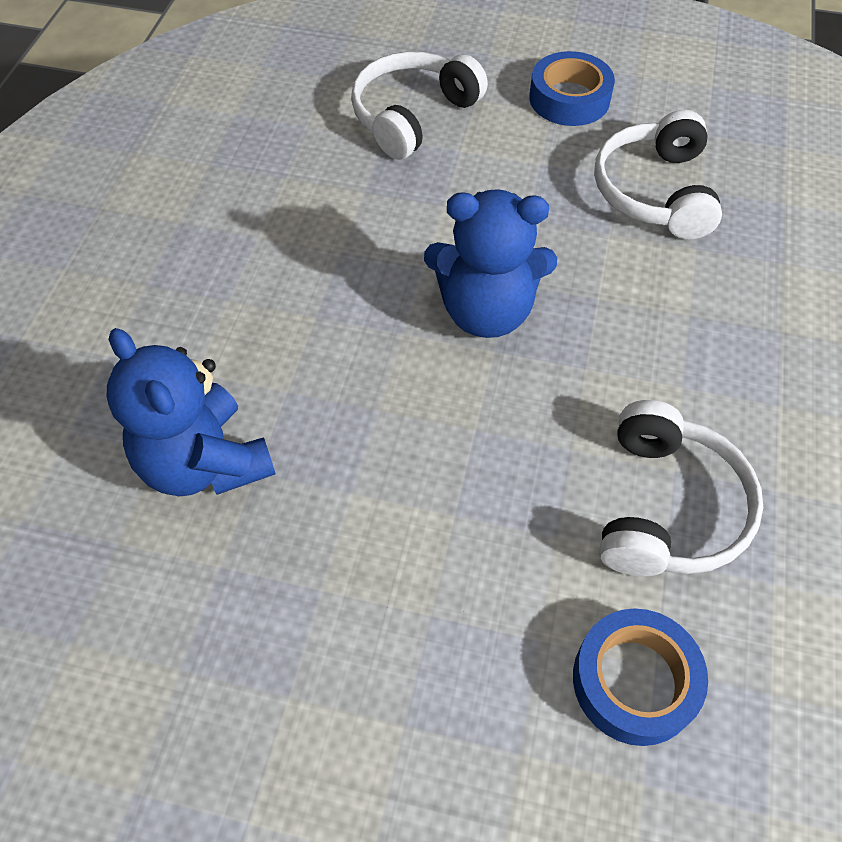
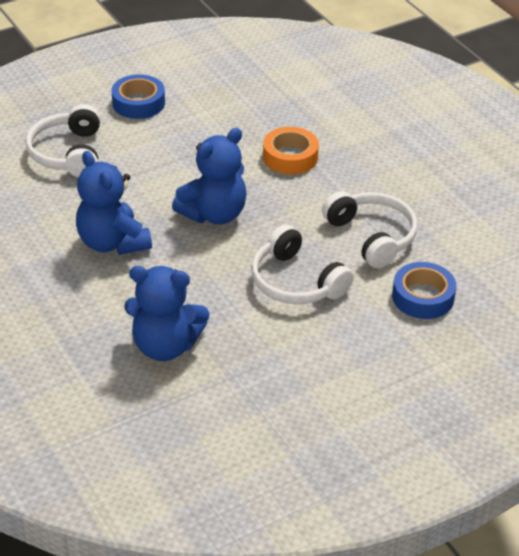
camera: 45 degrees left, 15 degrees down
(321, 266) = (112, 242): none -> blue teddy bear
(655, 192) = (229, 122): white headphones -> white headphones (296, 282)
(684, 294) = (290, 157): none -> orange tape

